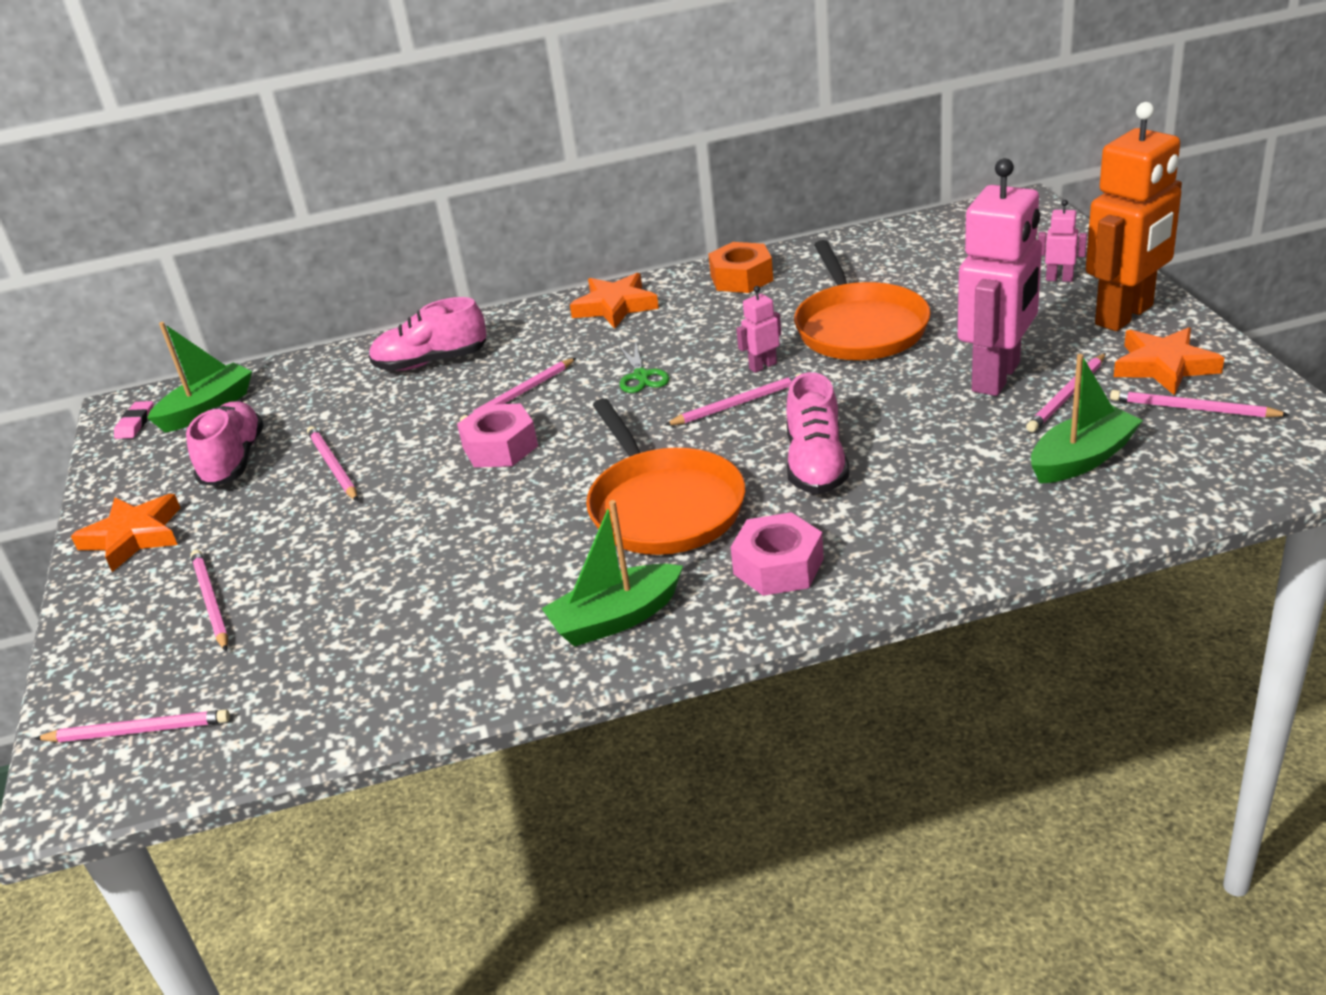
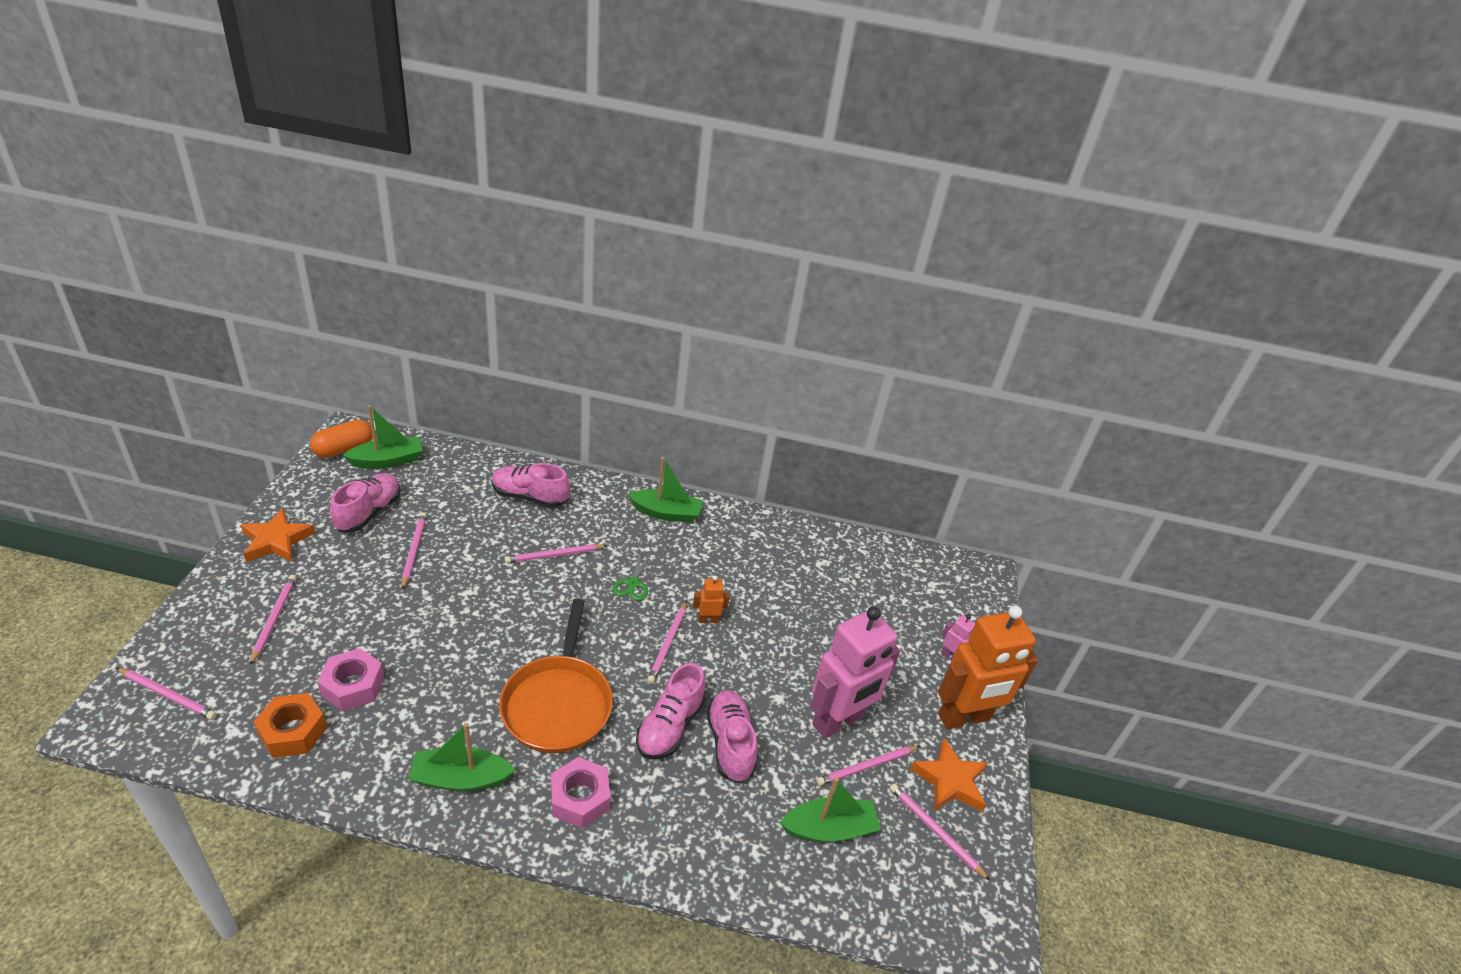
camera: 15 degrees right, 5 degrees up
(135, 423) = (344, 449): pink eraser -> orange capsule
(500, 447) = (511, 593): pink nut -> pink nut (353, 686)
(615, 306) = (666, 513): orange star -> green boat
(738, 404) = (668, 643): pink pencil -> pink pencil turned 105 degrees clockwise
(741, 278) = (758, 533): orange nut -> orange nut (293, 731)
(762, 366) = (708, 620): pink robot -> orange robot
(859, 328) = (791, 623): orange pan -> none
(899, 446) = (730, 743): none -> pink shoe

